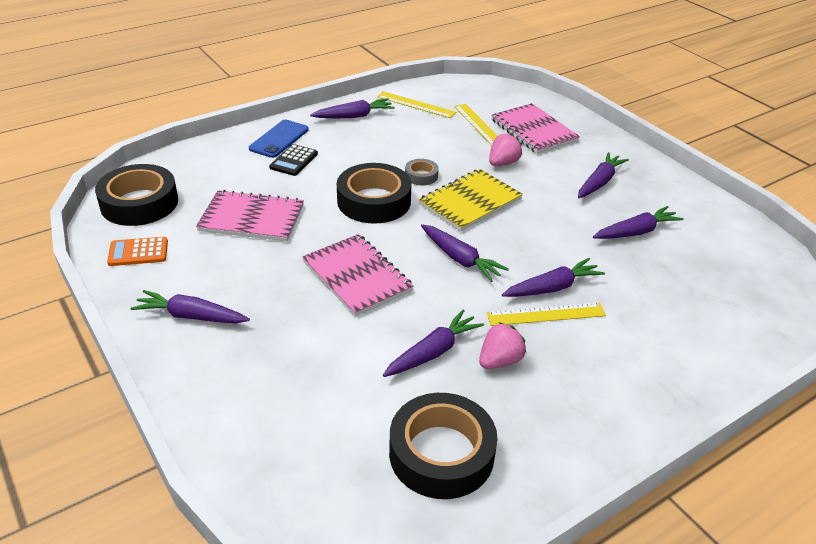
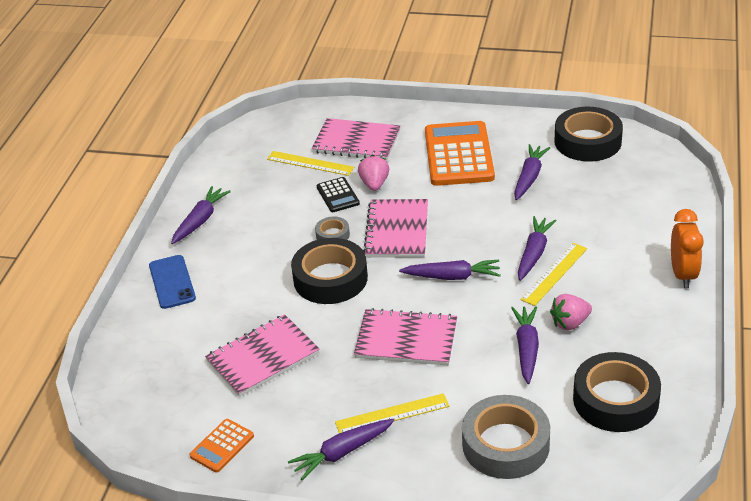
camera: 40 degrees left, 0 degrees up
(139, 203) = (151, 413): black tape -> black tape (587, 141)
(294, 161) = (216, 291): black calculator -> black calculator (338, 195)
(300, 409) = (505, 444): none -> grey tape
(416, 104) = (234, 177): yellow ruler -> yellow ruler (392, 414)
(470, 202) = (397, 230): yellow notebook -> pink notebook
(499, 361) = (570, 323): pink strawberry -> pink strawberry turned 120 degrees counterclockwise
(599, 182) = (458, 155): purple carrot -> orange calculator
(668, 401) = (682, 274): none -> orange clock

